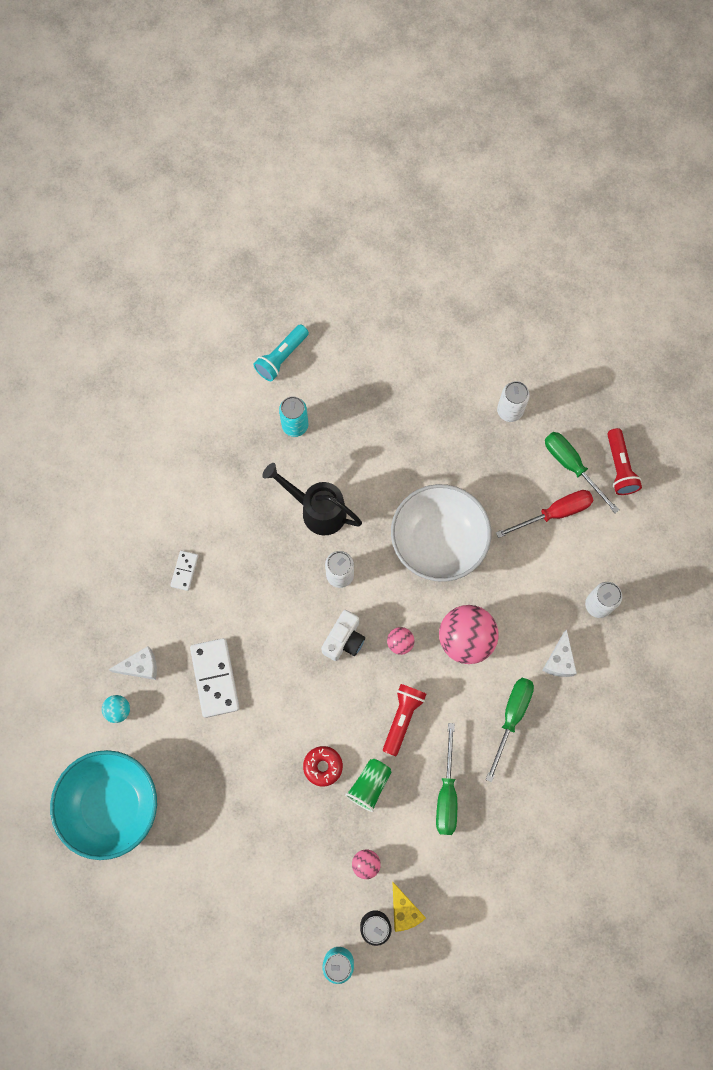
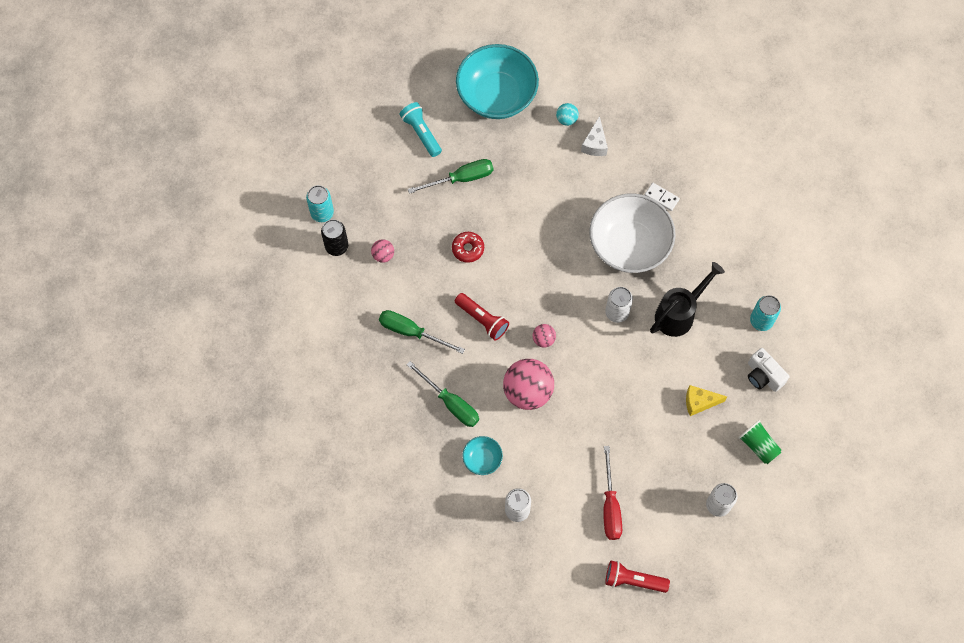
camera: 110 degrees right, 5 degrees down
(215, 678) = (566, 193): white domino -> none
(281, 358) = (828, 330): turquoise flashlight -> turquoise flashlight (421, 133)
(344, 640) = (561, 297): white camera -> white camera (763, 376)
(369, 785) = (440, 277): green cup -> green cup (758, 445)
(404, 910) = (338, 270): yellow cheese -> yellow cheese (699, 402)
(438, 541) = (618, 400): white bowl -> white bowl (629, 245)
(559, 660) = (482, 459): white cheese -> turquoise bowl
(572, 466) = (648, 538): green screwdriver -> green screwdriver (461, 178)

